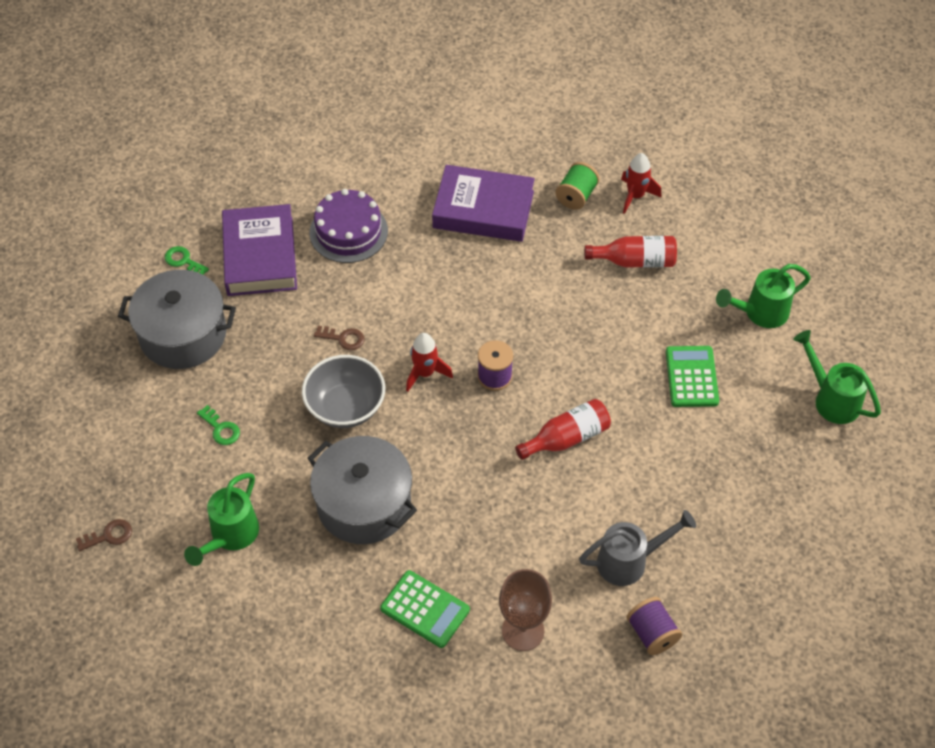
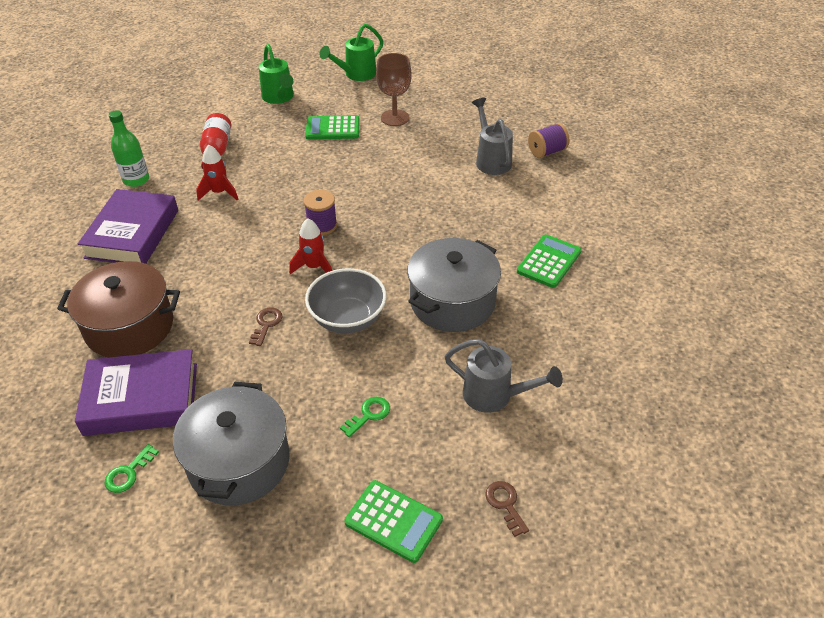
camera: 90 degrees left, 10 degrees down
(107, 449) = (393, 521): none -> green calculator
(230, 536) = (494, 396): green watering can -> grey watering can
(348, 232) = (129, 327): purple cake -> brown pot
(523, 631) = (557, 210): brown goblet -> brown goblet (395, 118)
(566, 438) = (385, 187): red bottle -> none
(576, 196) = (136, 180): green spool -> green bottle
(635, 196) = (148, 149): red rocket -> red rocket (219, 192)

